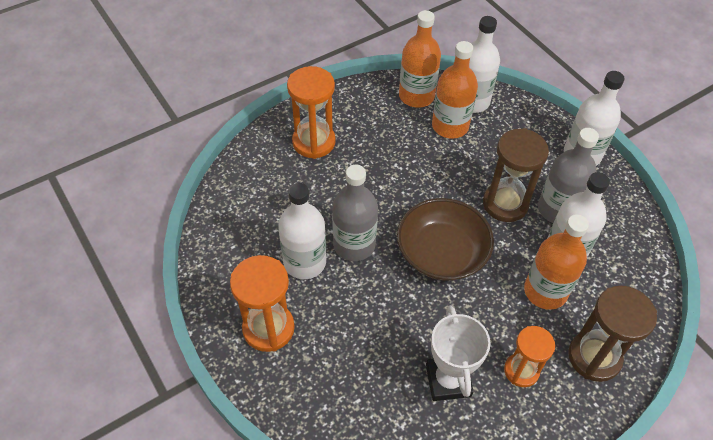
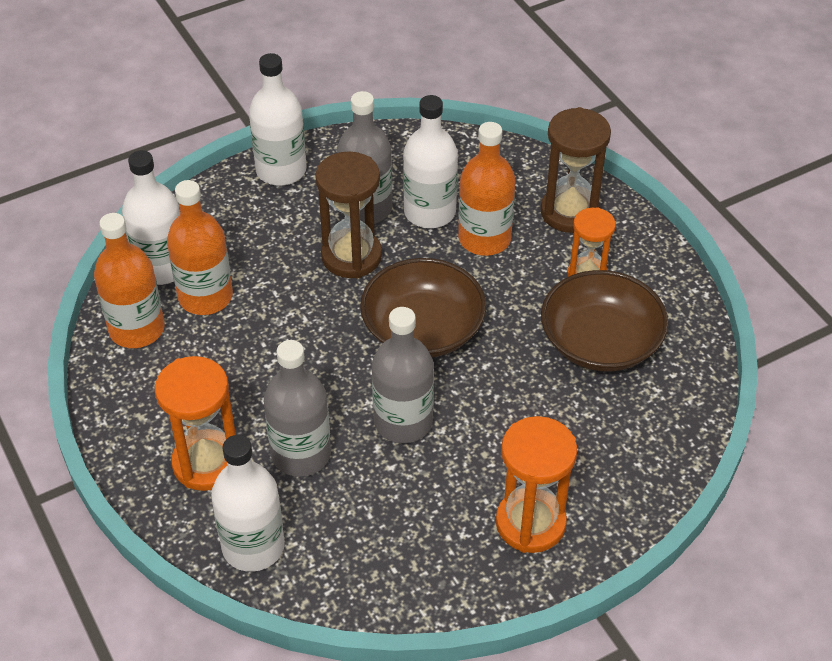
camera: 85 degrees left, 5 degrees down
(304, 262) = (427, 480): white bottle -> white bottle (253, 546)
(323, 189) = (301, 454): none -> grey bottle
(448, 380) = (600, 342): white trophy -> brown bowl

